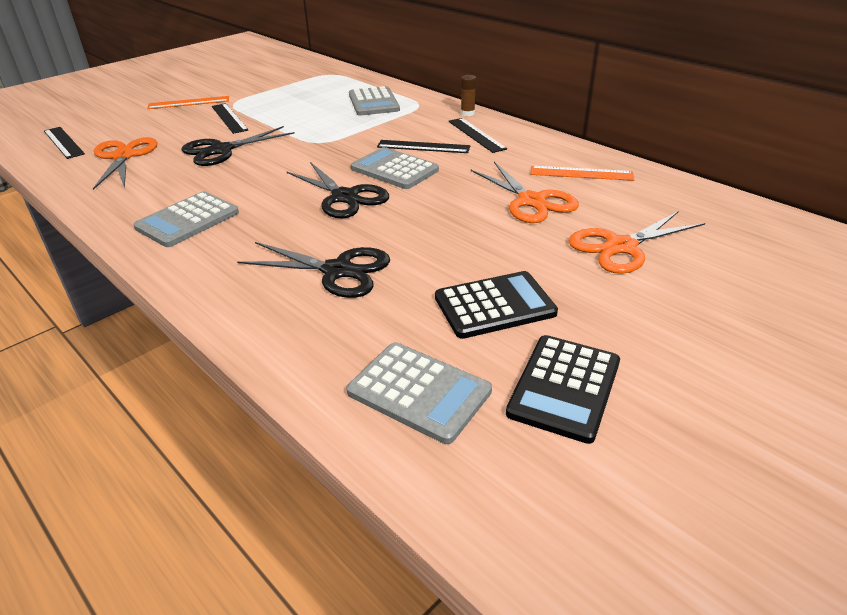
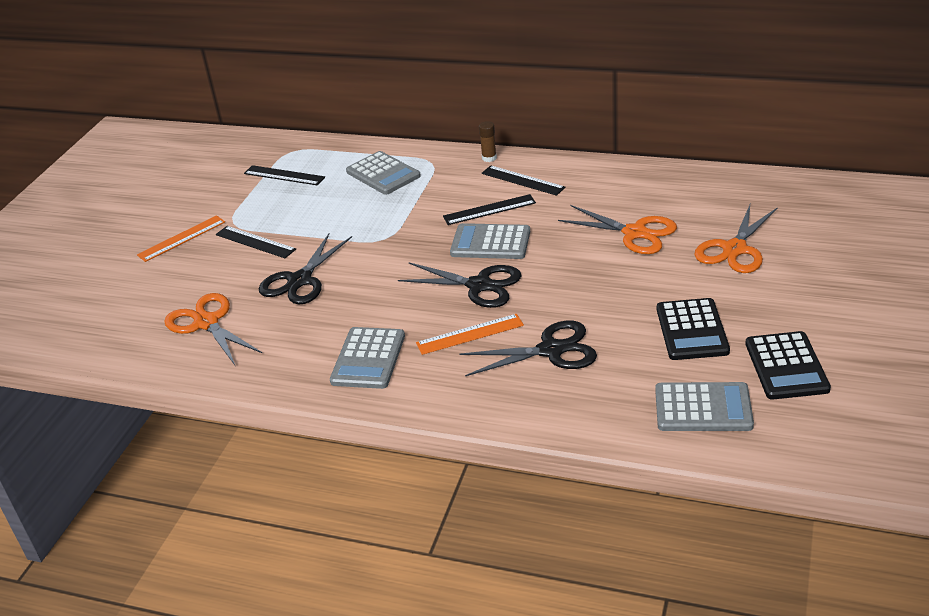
camera: 25 degrees left, 0 degrees up
(63, 142) = (111, 332): black ruler -> black ruler (284, 175)
(494, 305) = (692, 330): black calculator -> black calculator turned 135 degrees clockwise
(581, 173) = (648, 191): orange ruler -> orange ruler (470, 334)

